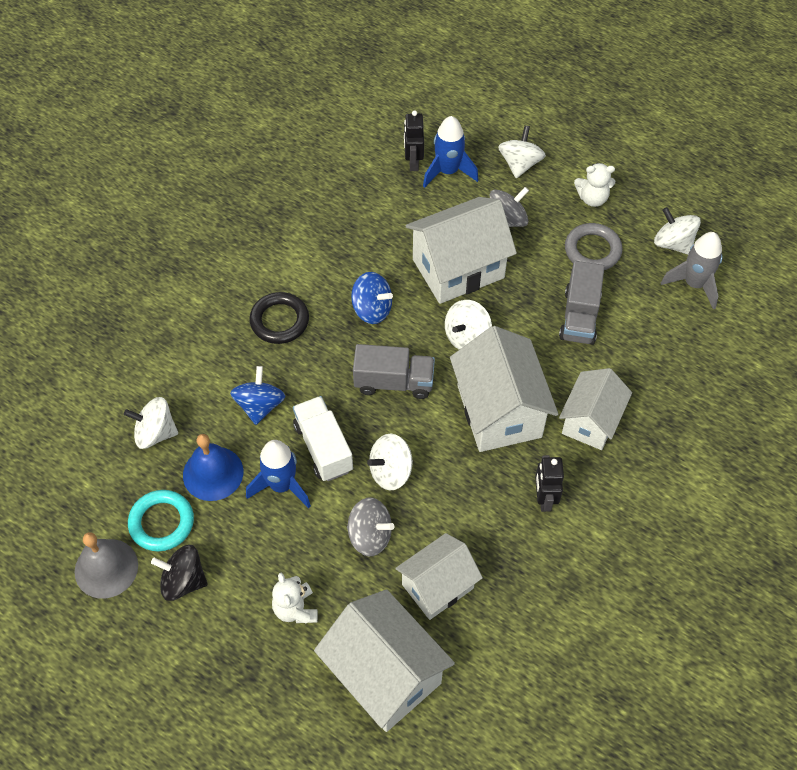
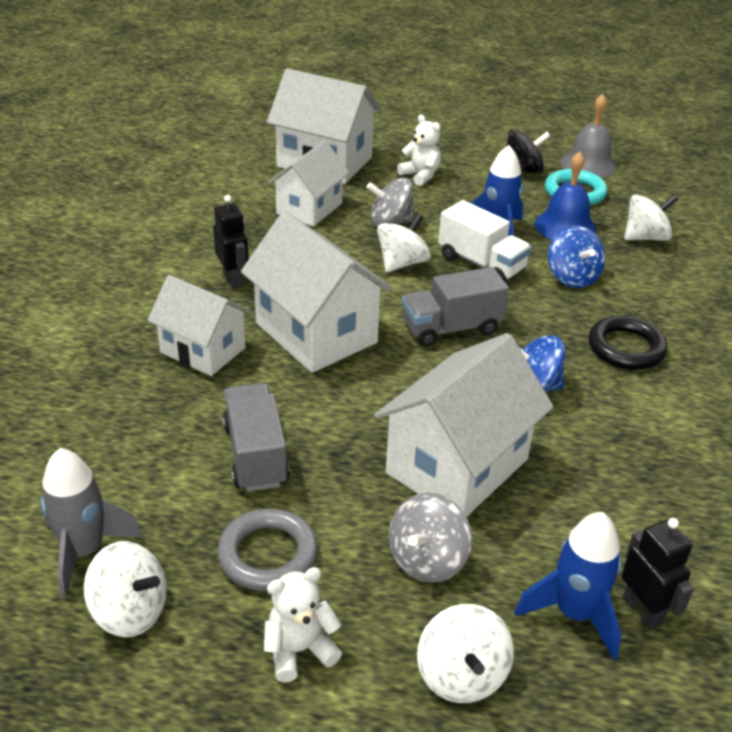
camera: 155 degrees right, 20 degrees down
(467, 337) = (395, 391): white spinning top -> none
(591, 421) = (203, 350): white house -> white house turned 60 degrees counterclockwise

